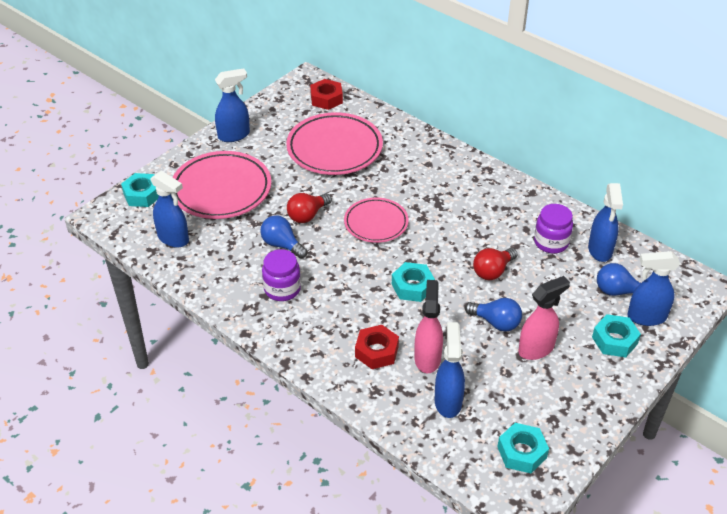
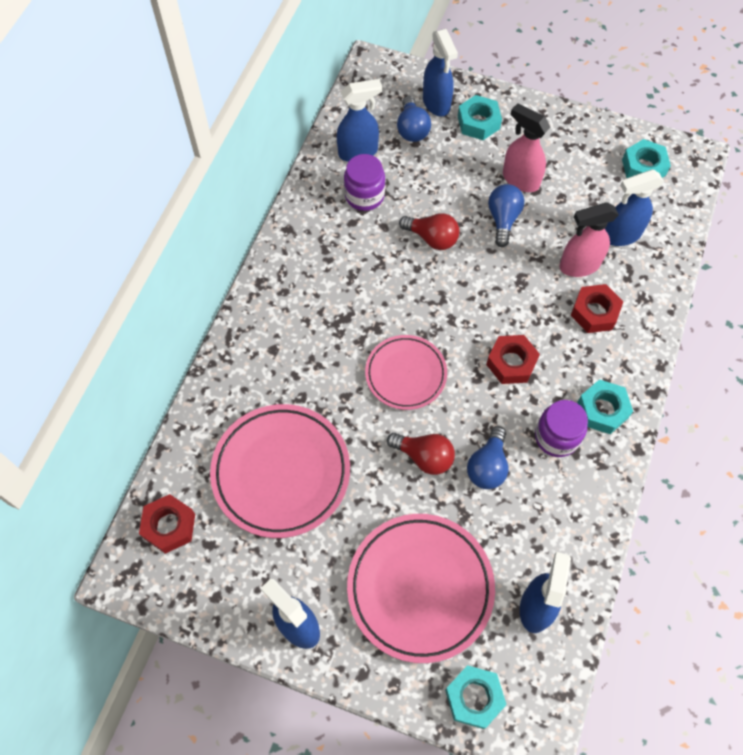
camera: 110 degrees left, 20 degrees up
(356, 283) = (511, 363): none -> red nut
(412, 286) = (489, 306): turquoise nut -> turquoise nut (602, 410)

